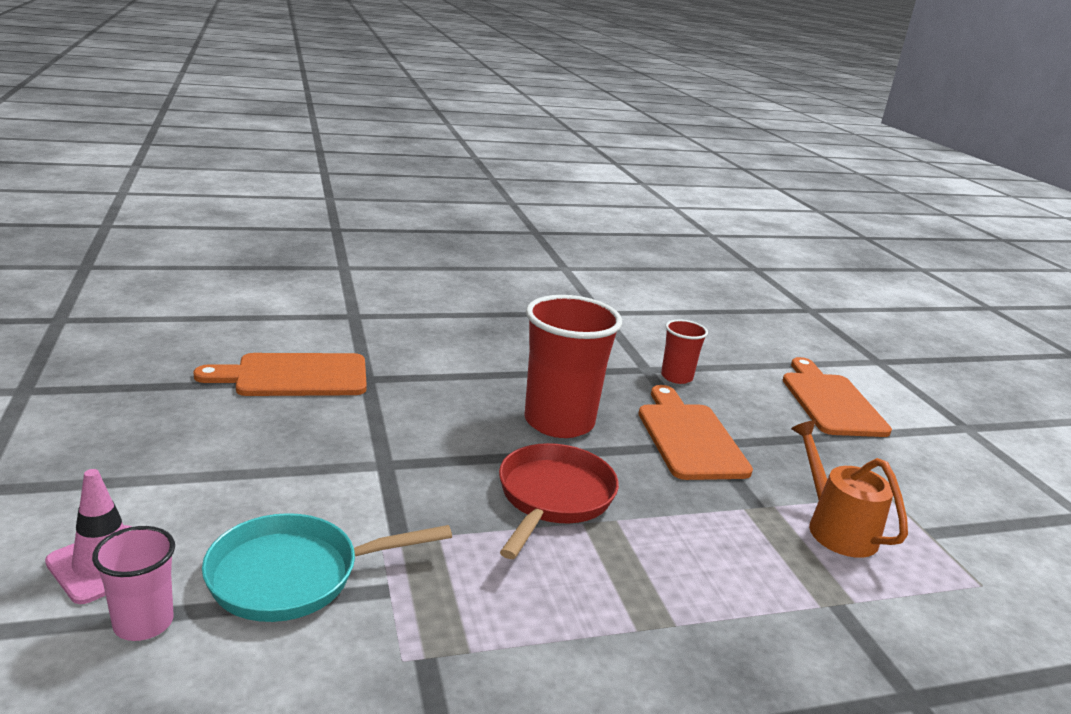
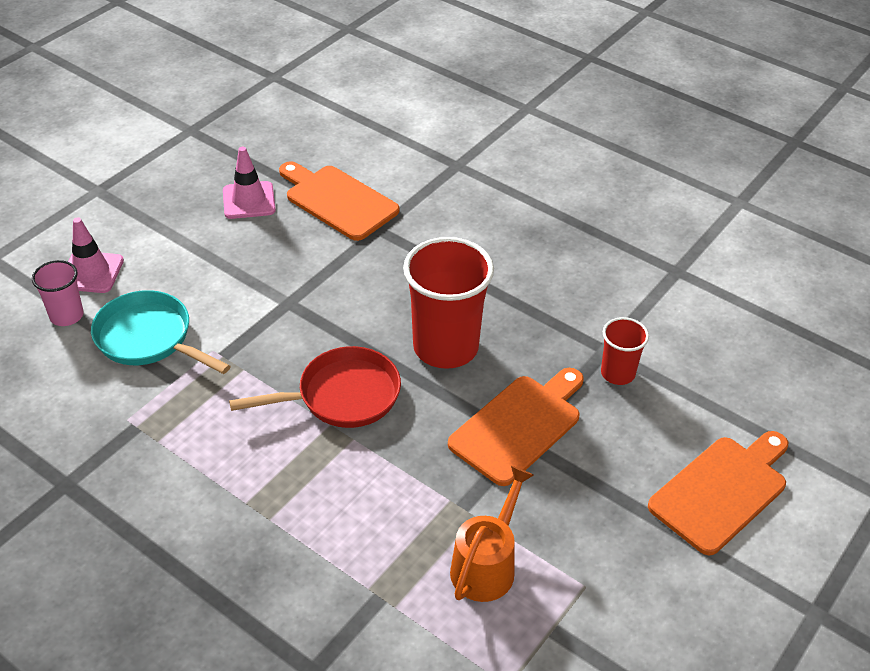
camera: 55 degrees right, 20 degrees up
(201, 413) = (249, 200): none -> pink traffic cone

